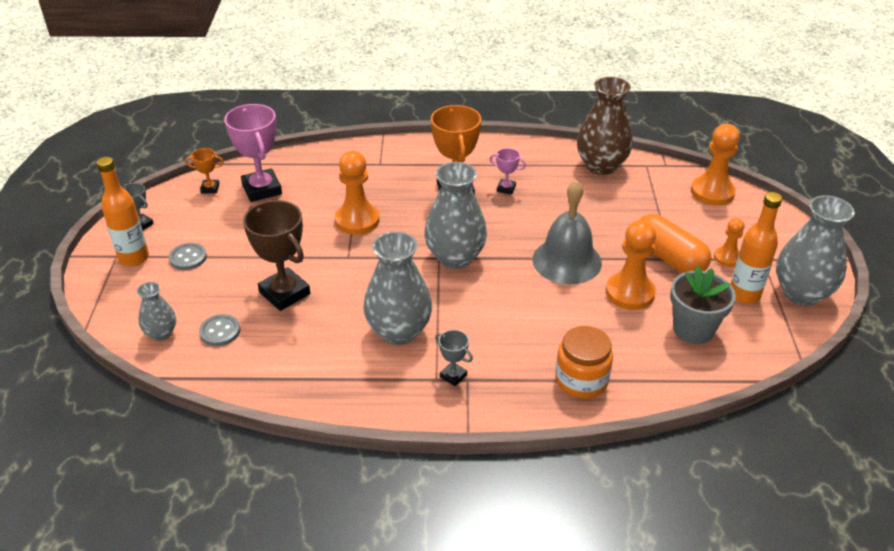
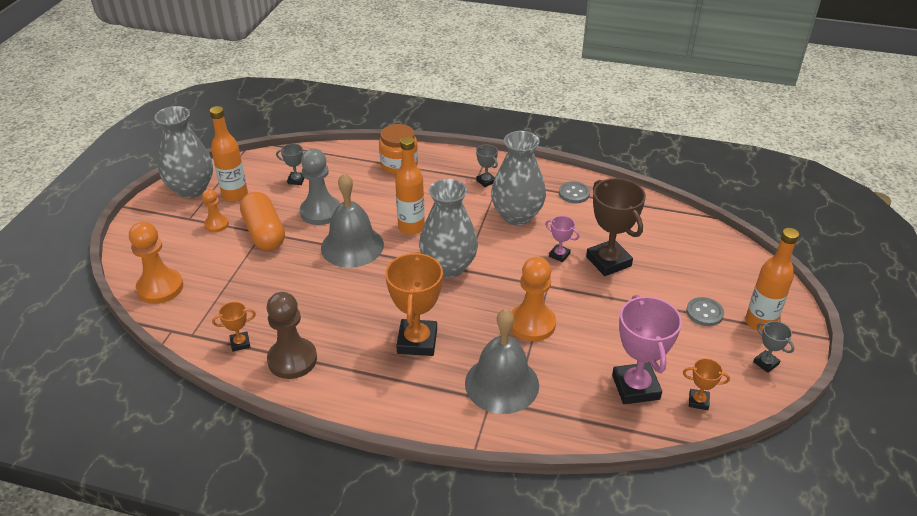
camera: 165 degrees left, 0 degrees up
(161, 333) = (711, 246): grey vase -> none
(220, 331) = (662, 239): grey button -> grey button (574, 193)
(373, 174) = (502, 384): none -> grey bell
(506, 188) = (362, 333): pink trophy -> pink trophy (559, 255)
(516, 293) = (411, 227): none -> orange bottle
(550, 162) = (292, 360): none -> brown pawn
(601, 166) = (240, 343): brown vase -> orange trophy
(630, 293) = (320, 212): orange pawn -> grey pawn
(693, 329) = (296, 180): grey flower pot -> grey trophy

